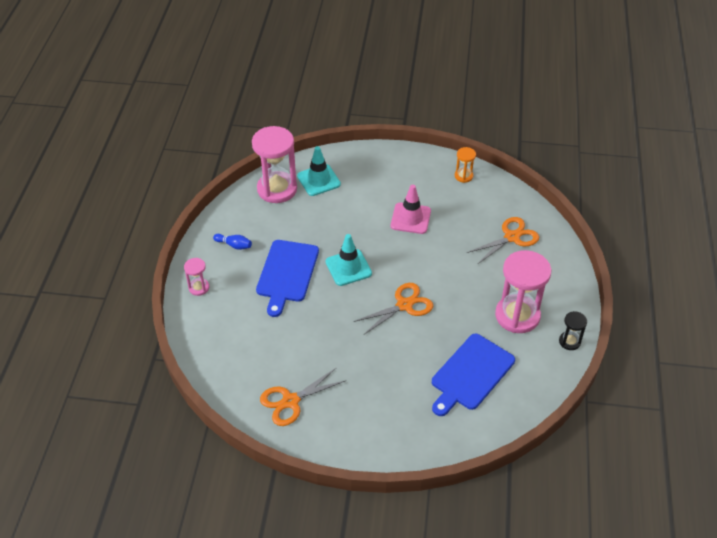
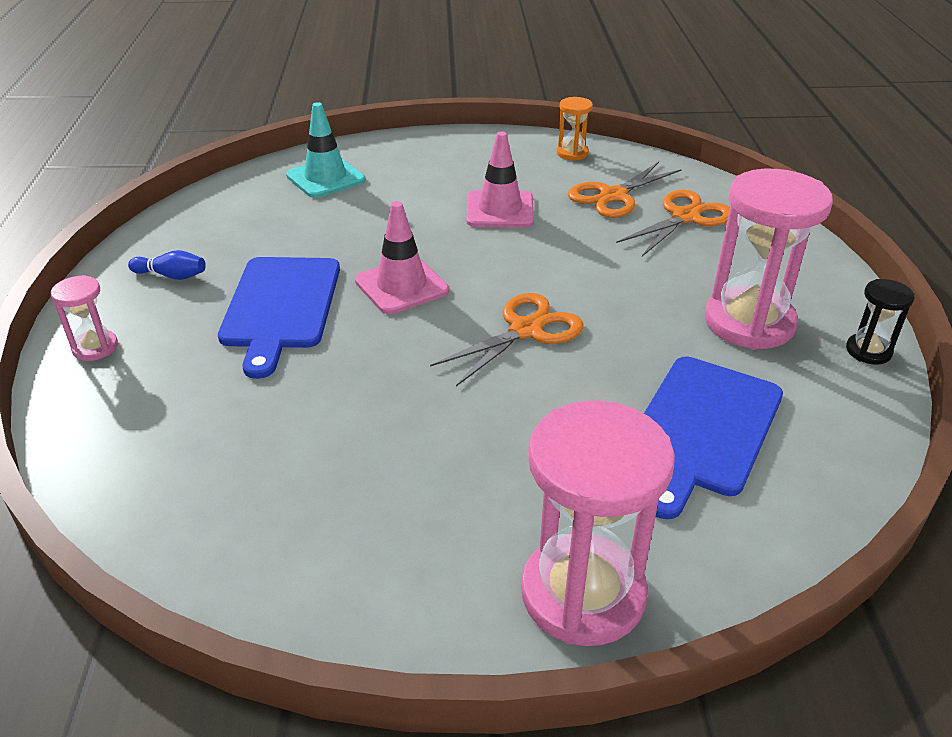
camera: 10 degrees left, 10 degrees down
(277, 189) = (251, 195): pink hourglass -> pink hourglass (583, 593)
(290, 401) = (312, 535): orange scissors -> orange scissors (613, 196)
(348, 267) = (401, 286): turquoise traffic cone -> pink traffic cone

